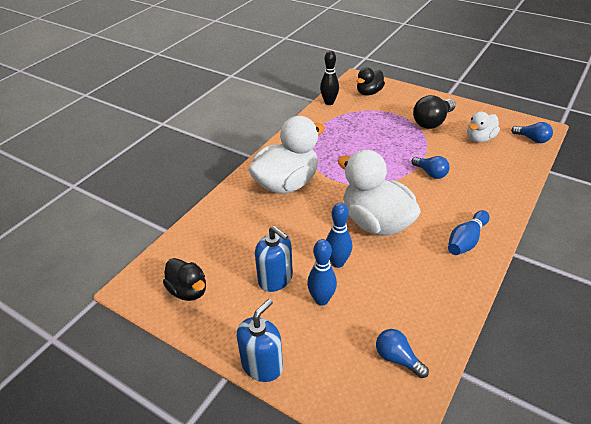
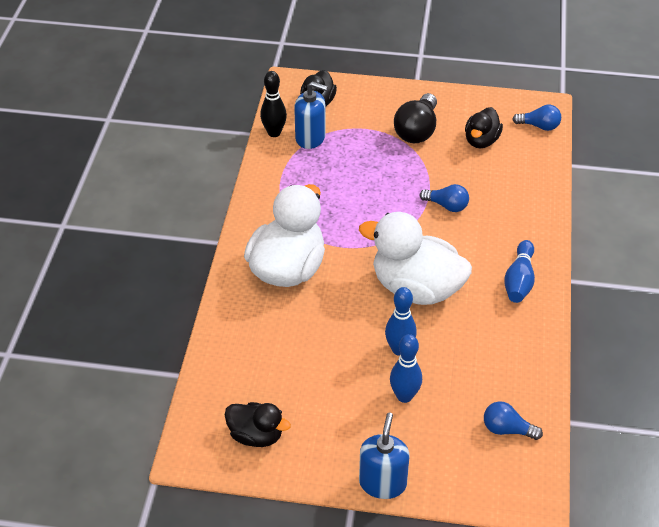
camera: 25 degrees left, 5 degrees up
(275, 279) = (343, 390): blue soap dispenser -> blue soap dispenser (310, 138)
(479, 138) = (481, 141): white duck -> black duck

